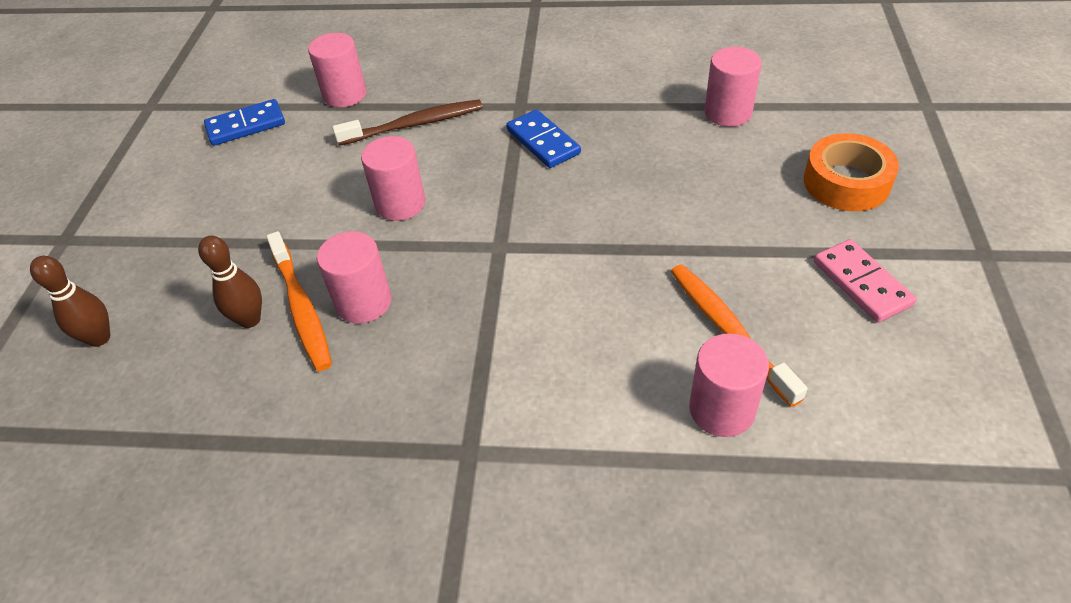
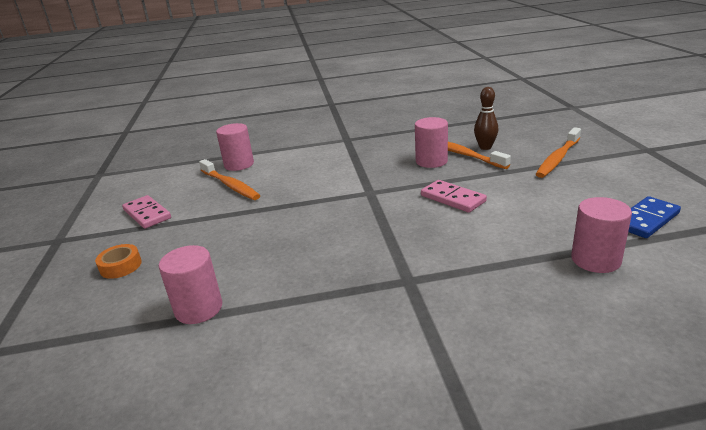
camera: 165 degrees right, 20 degrees down
(99, 338) = (552, 131): brown bowling pin -> none
(190, 253) = (558, 158): none -> orange toothbrush
(400, 204) = (452, 198): pink cylinder -> pink domino
(414, 124) = (495, 246): brown toothbrush -> none
(543, 142) = (369, 253): blue domino -> none
(846, 182) = (120, 266): orange tape -> orange tape, size x0.60

